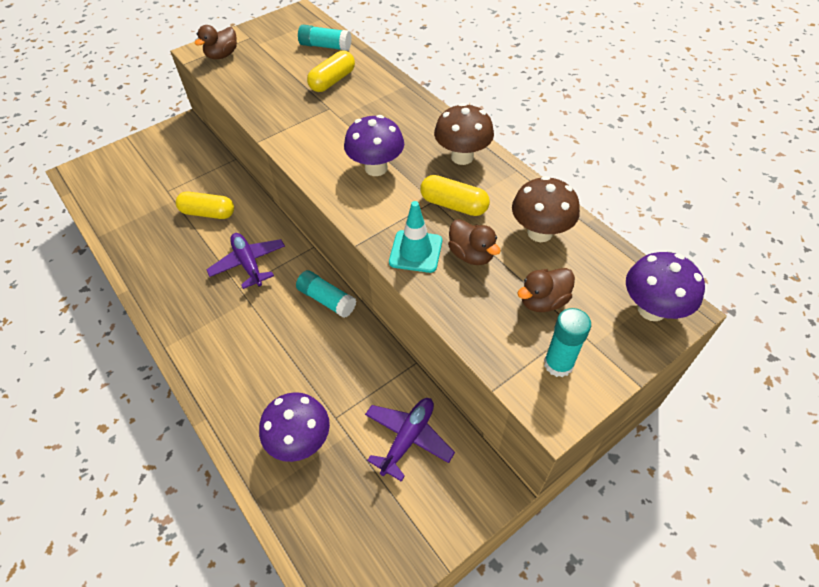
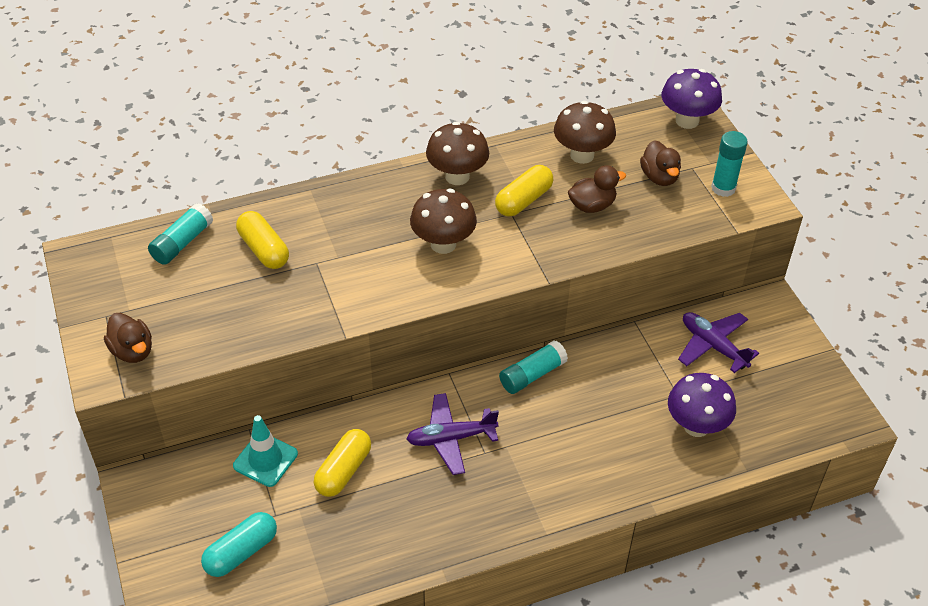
camera: 75 degrees left, 5 degrees down
(136, 184) = (241, 552): none -> turquoise capsule
(376, 168) = (443, 244): purple mushroom -> brown mushroom
(415, 251) = (574, 241): turquoise traffic cone -> turquoise traffic cone (265, 460)

